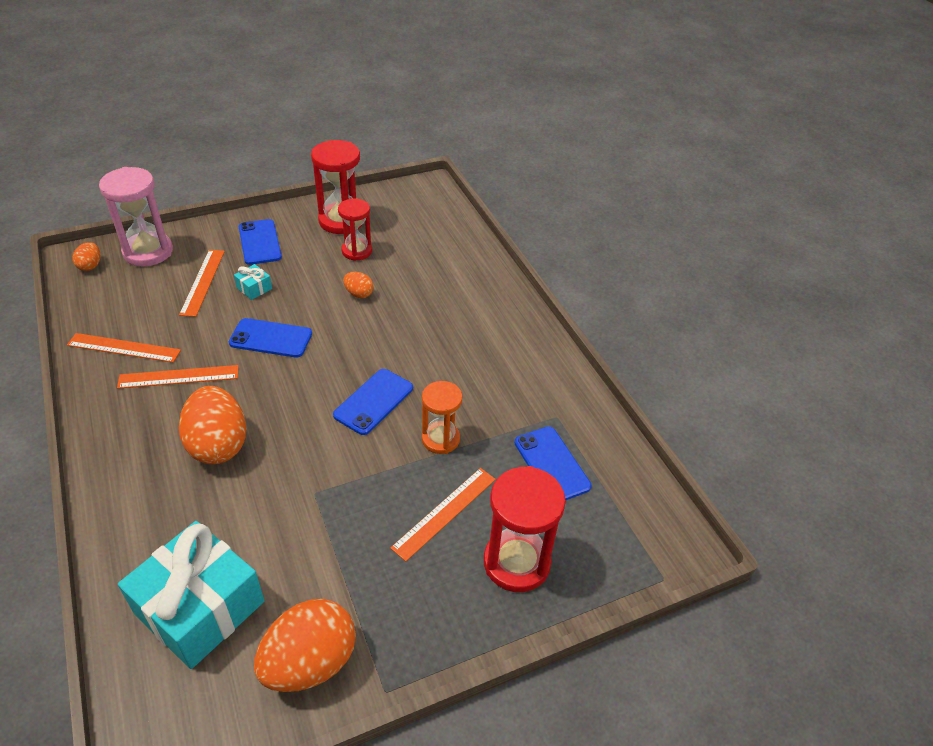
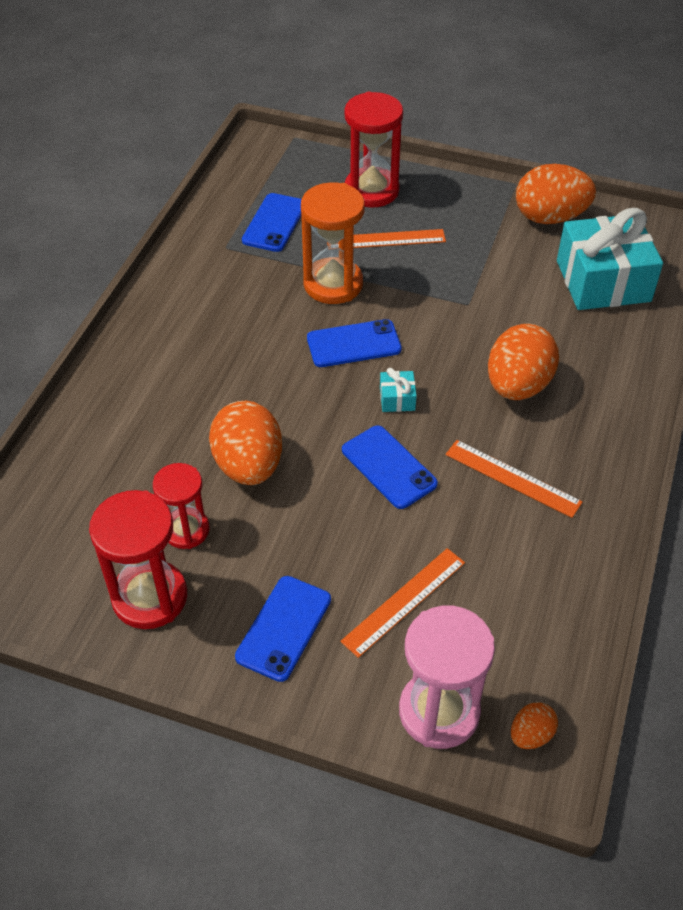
camera: 135 degrees left, 5 degrees up
(124, 347) = (550, 553): orange ruler -> none
(254, 288) = (352, 550): turquoise gift -> turquoise gift (397, 399)
(359, 294) = (248, 466): orange egg -> orange egg, size x2.10
(440, 439) = (333, 284): orange hourglass -> orange hourglass, size x1.55

